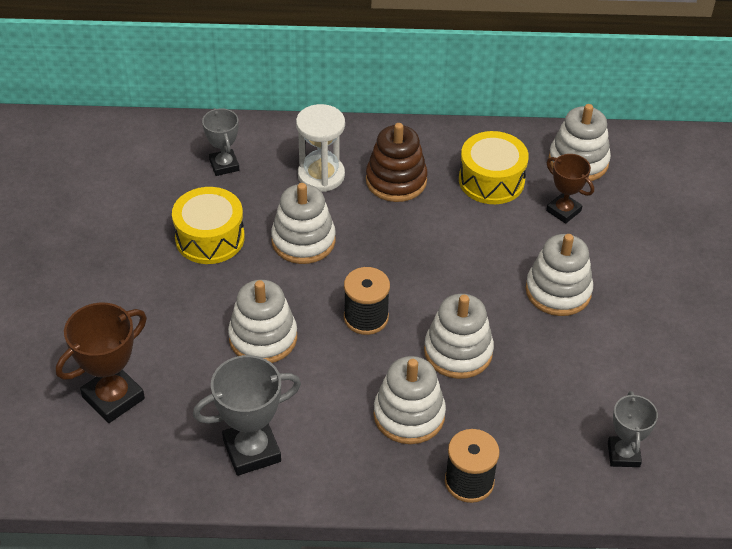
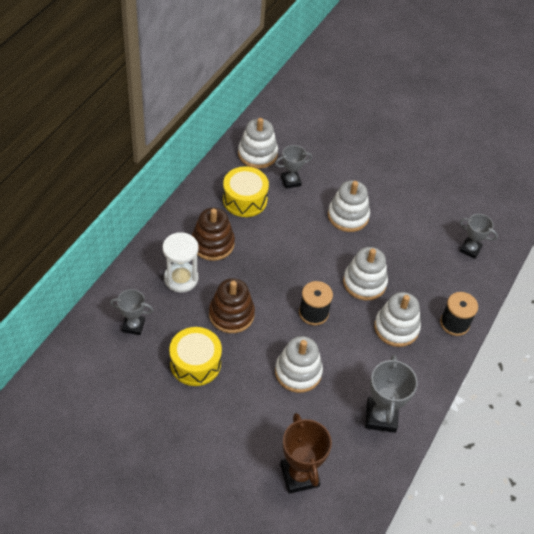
camera: 65 degrees left, 5 degrees up
(303, 241) = (231, 314): white stacking toy -> brown stacking toy
(563, 211) = (291, 181): brown trophy -> grey trophy

